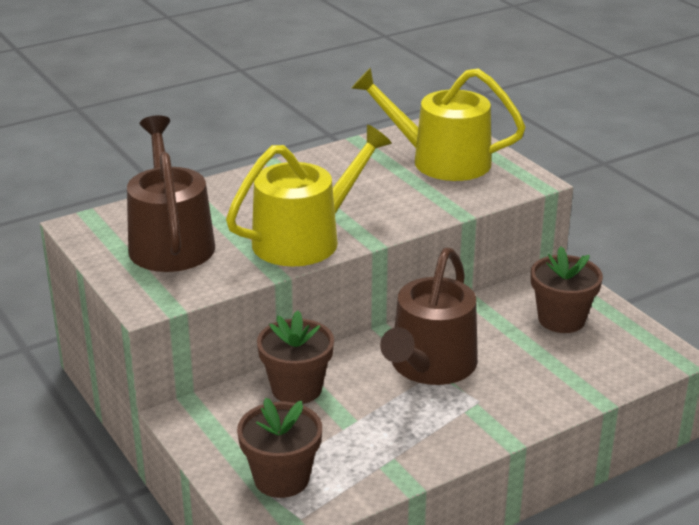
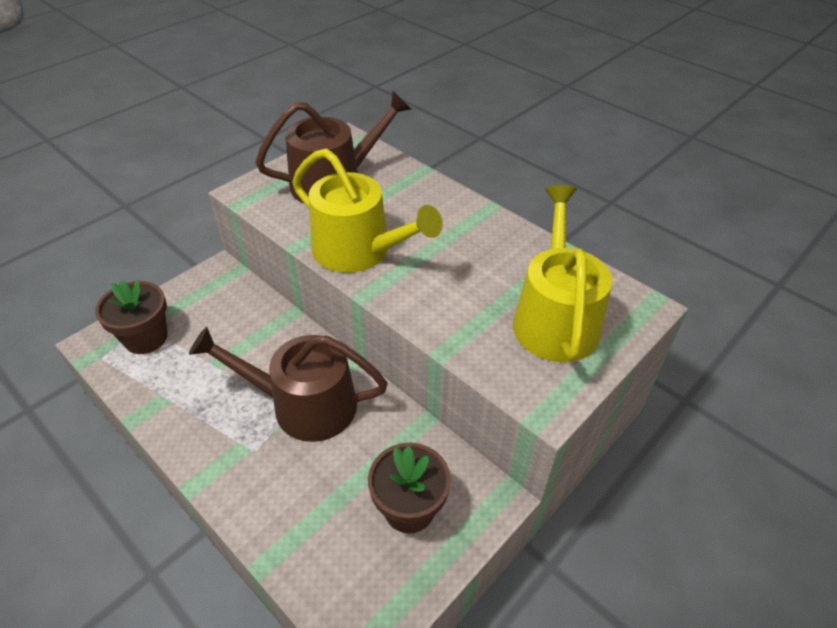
camera: 75 degrees right, 15 degrees up
(296, 389) = (258, 323): brown flower pot -> none

